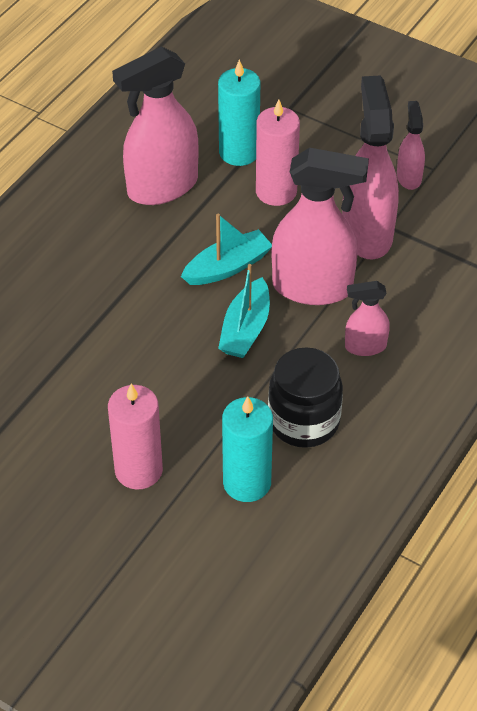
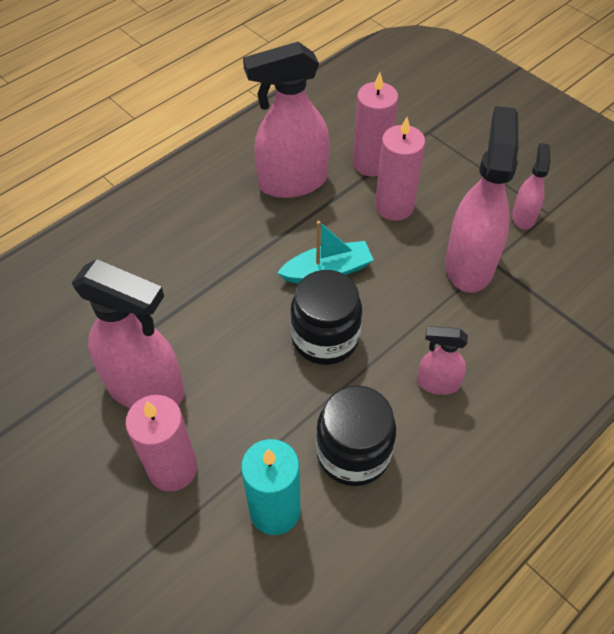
camera: 15 degrees right, 5 degrees up
(239, 152) = (371, 163): turquoise candle -> pink candle
(245, 329) = (325, 338): turquoise boat -> black jar
(313, 287) = (402, 309): pink spray bottle -> pink spray bottle (146, 388)

